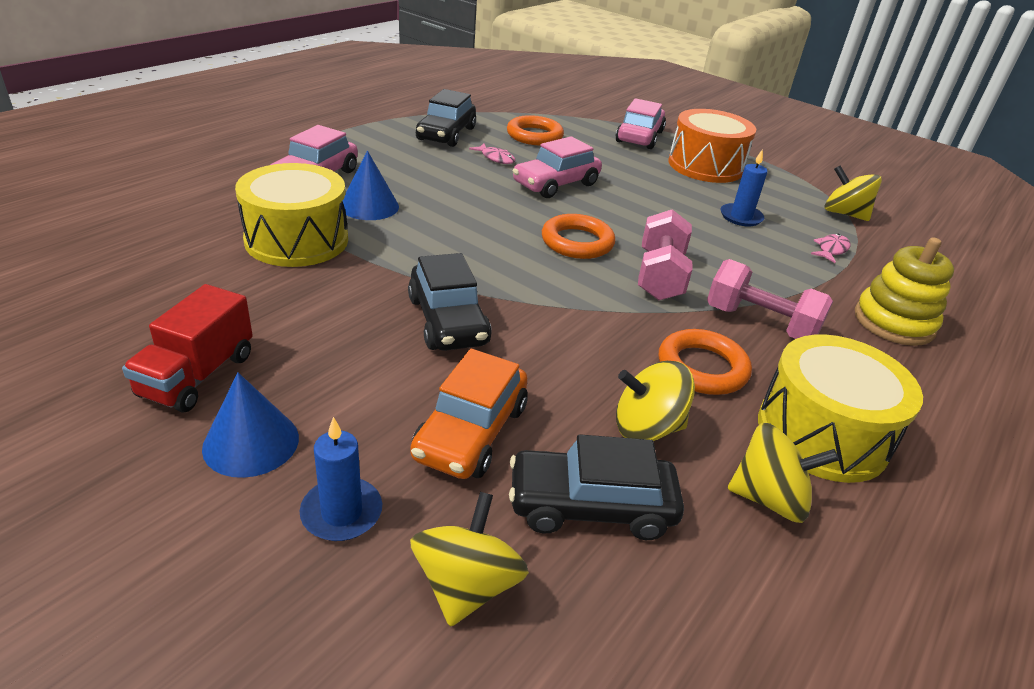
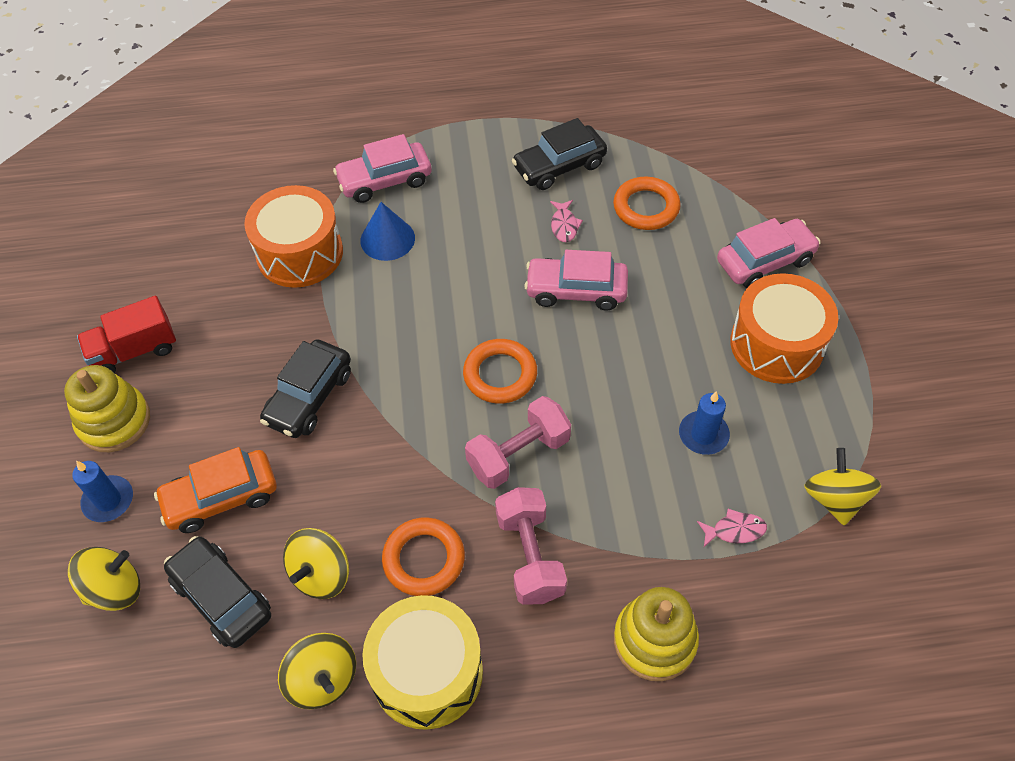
camera: 50 degrees right, 20 degrees up
(251, 442) = (114, 421): blue cone -> yellow stacking toy
(297, 240) = (300, 253): yellow drum -> orange drum
(646, 428) = (321, 574): yellow spinning top -> yellow spinning top turned 105 degrees counterclockwise

